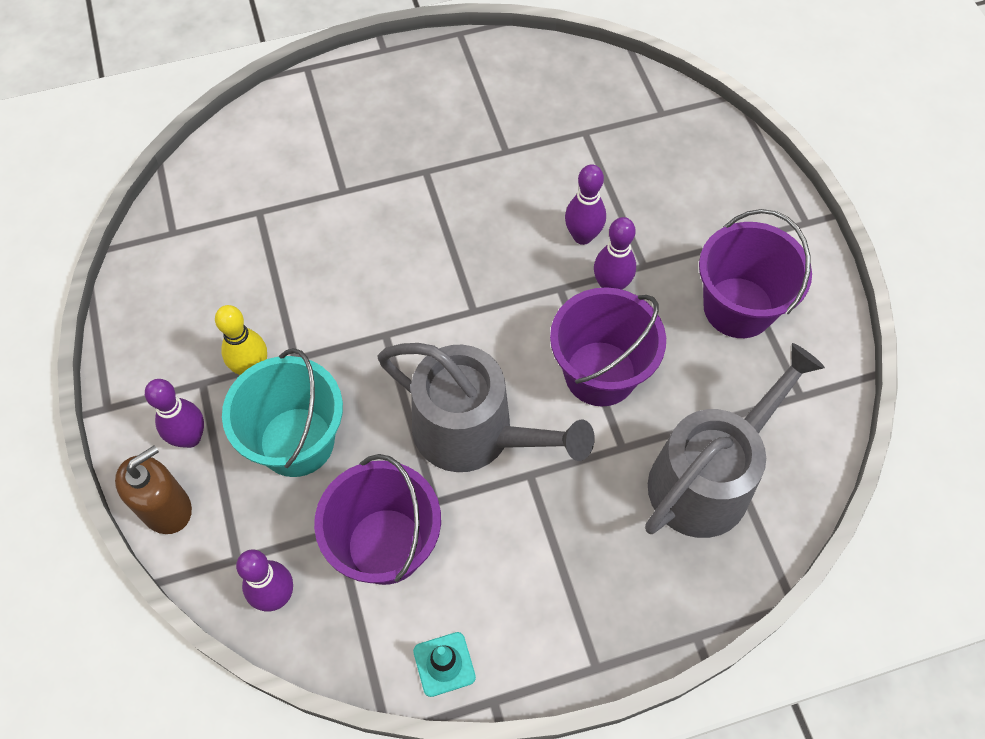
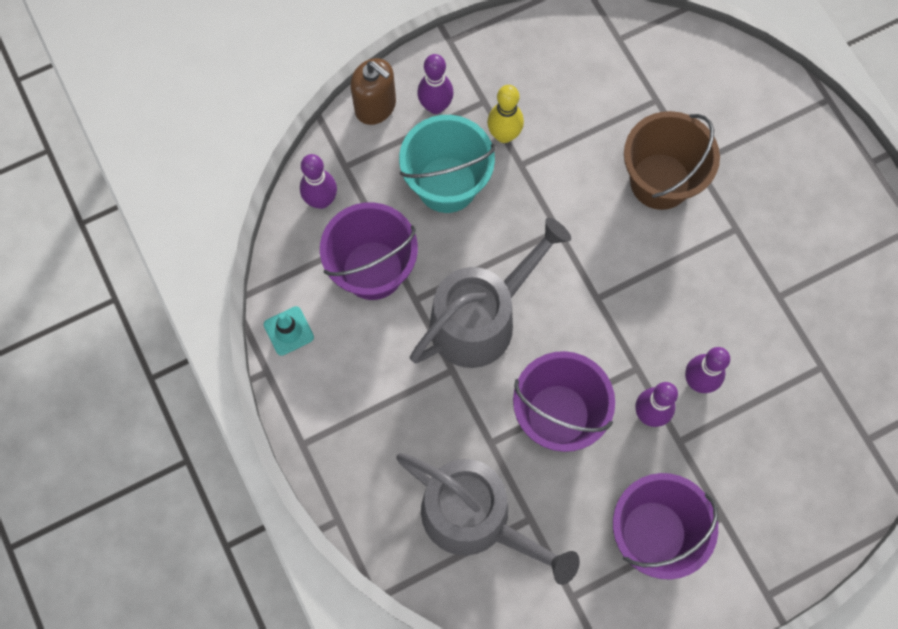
camera: 80 degrees right, 10 degrees up
(354, 227) = (660, 181): none -> brown bucket
(474, 433) = (480, 319): grey watering can -> grey watering can turned 150 degrees counterclockwise

